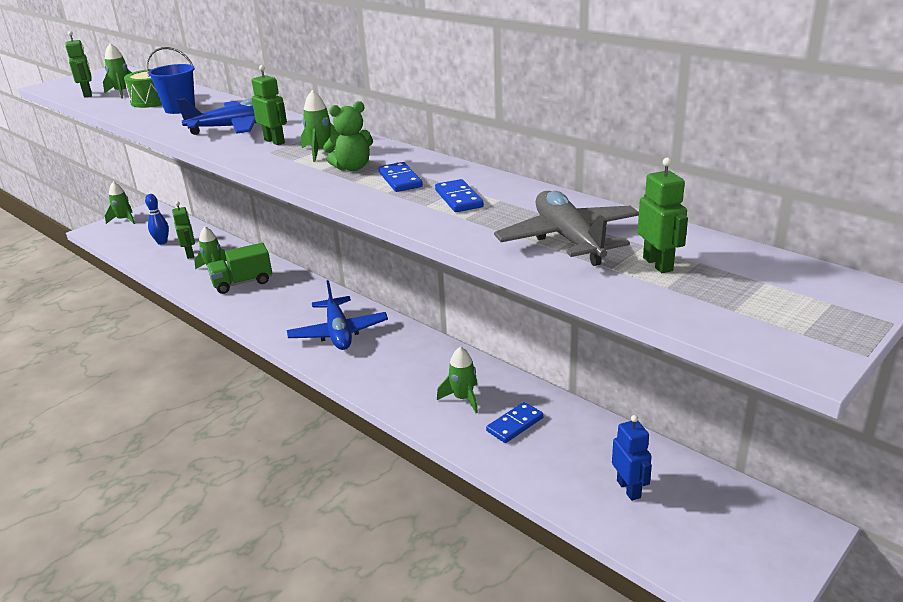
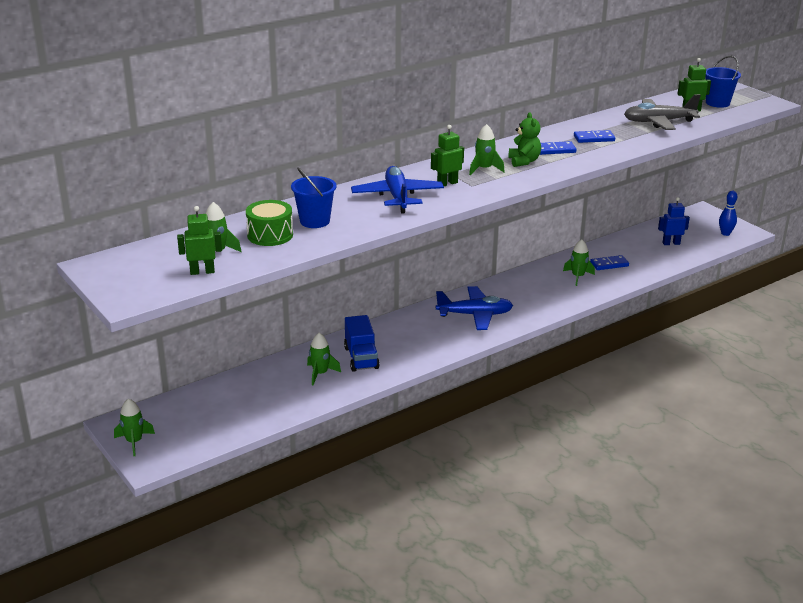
camera: 80 degrees left, 0 degrees up
(162, 242) = (228, 409): blue bowling pin -> blue bowling pin (725, 233)
(190, 254) = (274, 389): green robot -> none
(242, 283) = (361, 358): green truck -> blue truck
(515, 424) = (609, 264): blue domino -> blue domino turned 75 degrees counterclockwise
(731, 289) = (717, 103): none -> blue bucket

